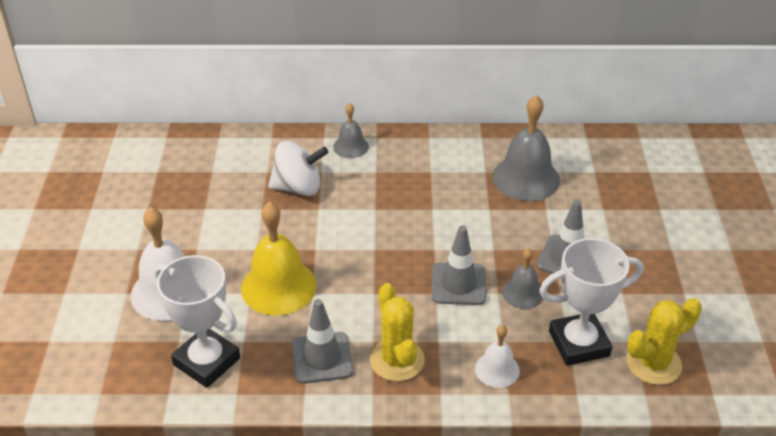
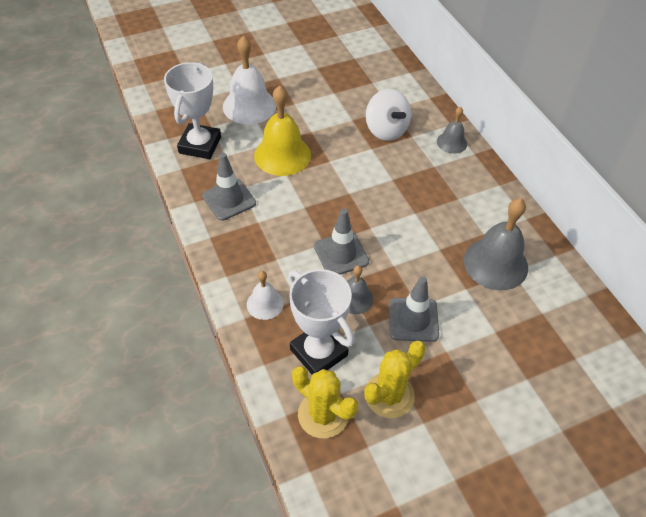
camera: 65 degrees right, 10 degrees up
(397, 360) = (246, 241): yellow cactus -> yellow cactus (389, 395)

